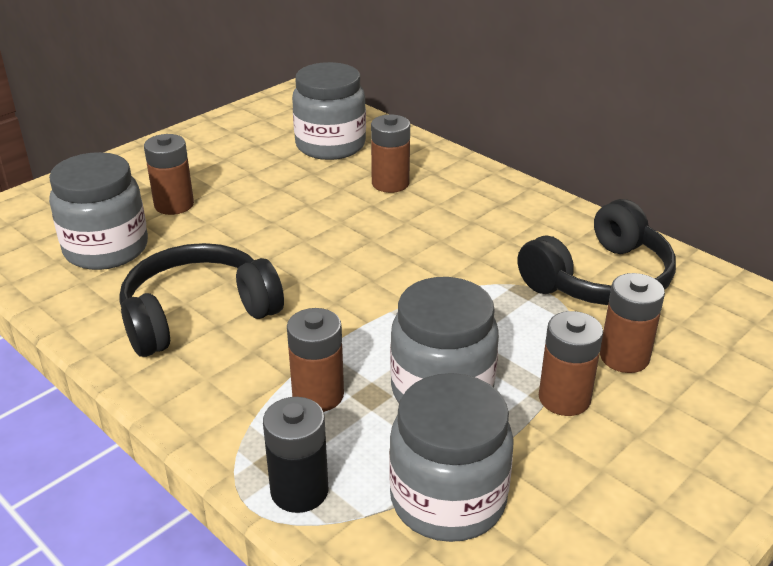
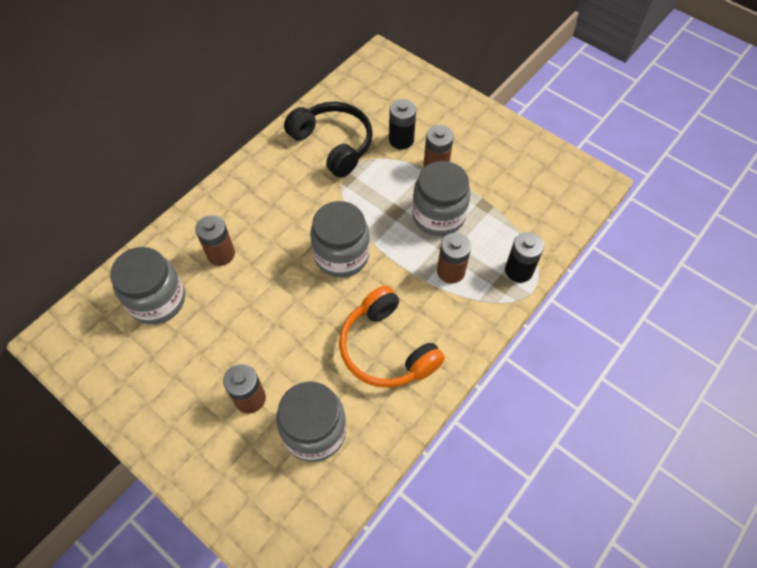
camera: 95 degrees left, 25 degrees up
(198, 314) = (387, 348): black headphones -> orange headphones
(448, 499) = (511, 211): grey jar -> grey jar (341, 255)
(624, 357) = (401, 140): brown battery -> black battery

